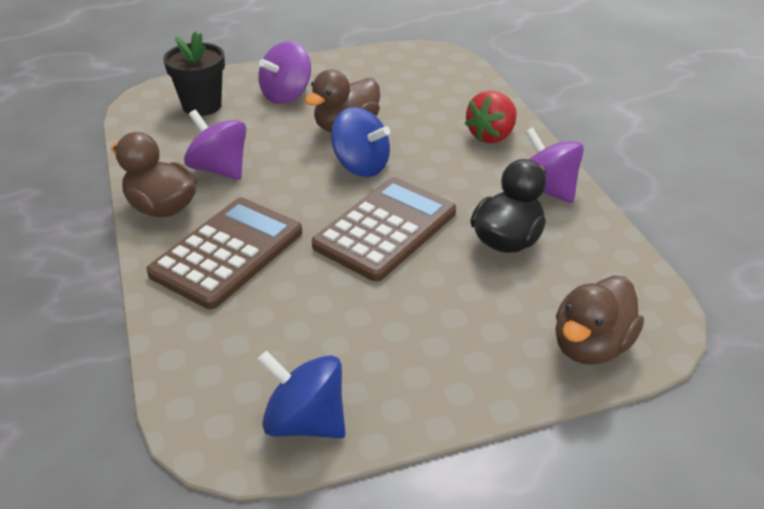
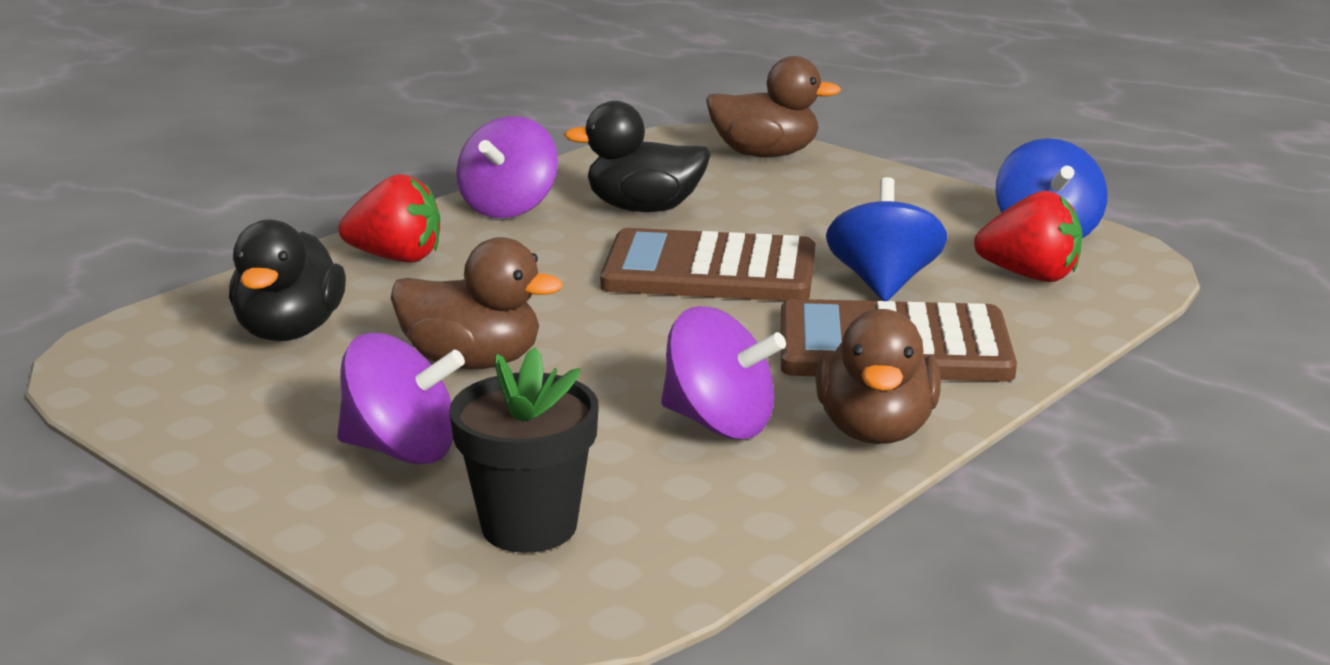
camera: 120 degrees left, 15 degrees down
(219, 169) = (719, 423): purple spinning top -> purple spinning top turned 75 degrees counterclockwise
(250, 364) = (1029, 276): none -> red strawberry
(361, 166) = (579, 321): blue spinning top -> blue spinning top (883, 283)
(423, 93) = (290, 331): none -> black duck

